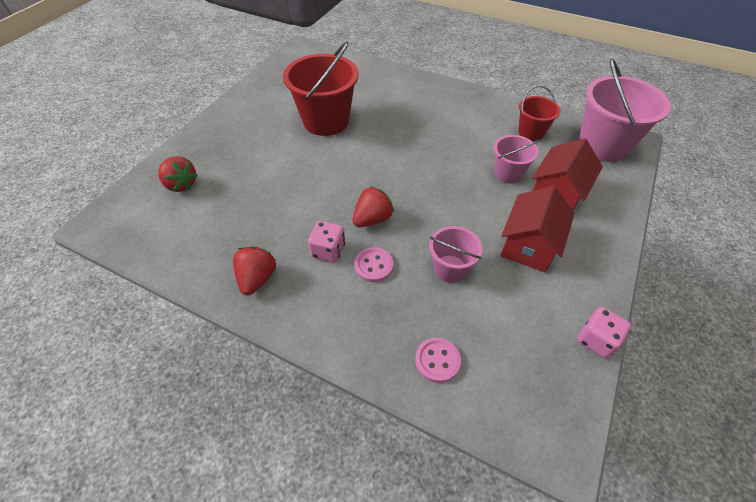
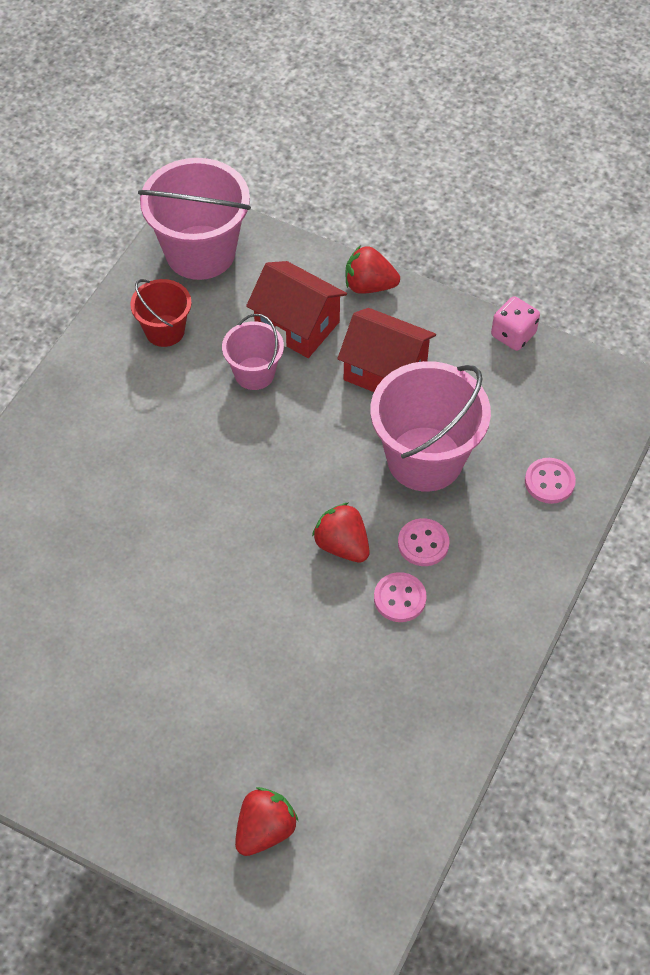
camera: 90 degrees left, 5 degrees up
(257, 278) = (449, 682): red strawberry -> red strawberry (369, 285)
(326, 121) = (110, 618): red bucket -> none
(328, 250) = (399, 598): pink dice -> pink button
(450, 268) = (425, 459): pink bucket -> pink bucket, size x1.83

